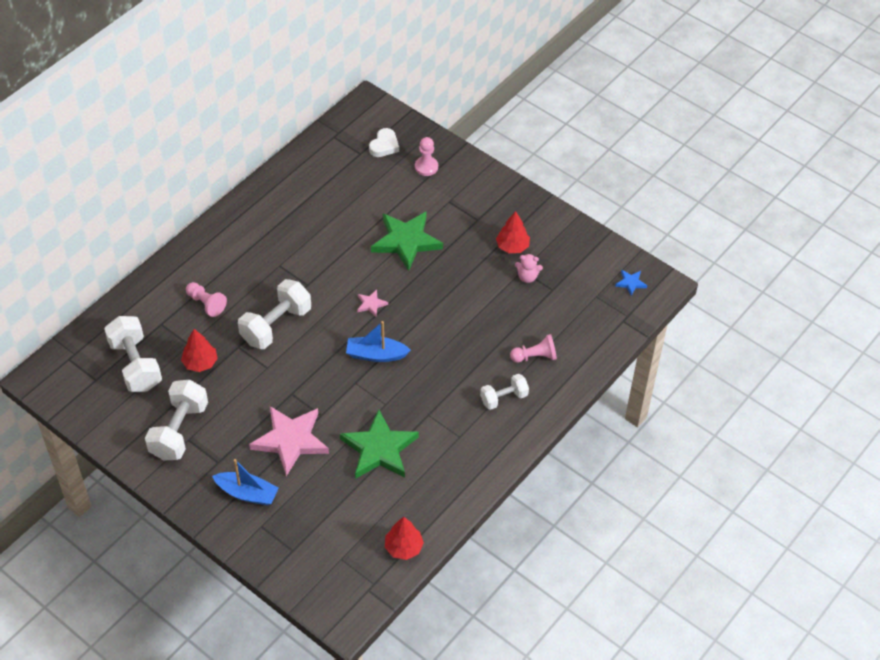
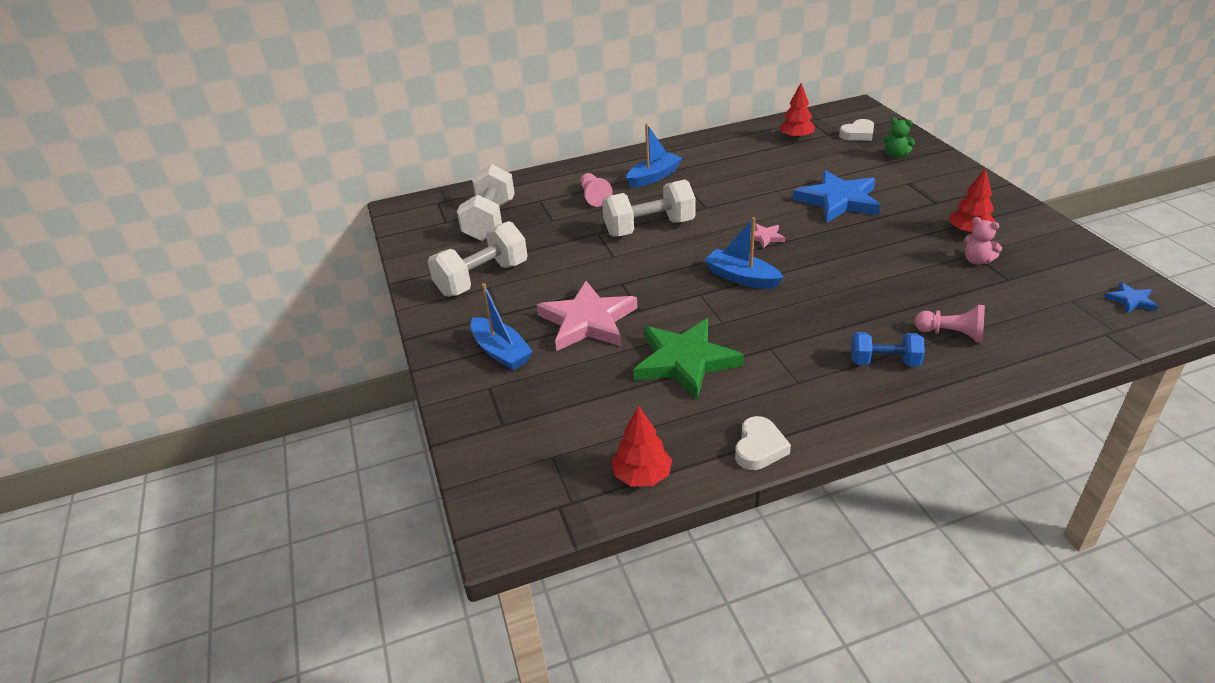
camera: 35 degrees right, 15 degrees down
(200, 363) = (550, 235): red tree -> red tree (796, 138)
(242, 260) = (654, 177): none -> blue boat
(406, 241) = (838, 201): green star -> blue star
(426, 167) = (896, 155): pink pawn -> green teddy bear
(460, 497) = (759, 448): none -> white heart
(504, 398) = (884, 362): white dumbbell -> blue dumbbell

